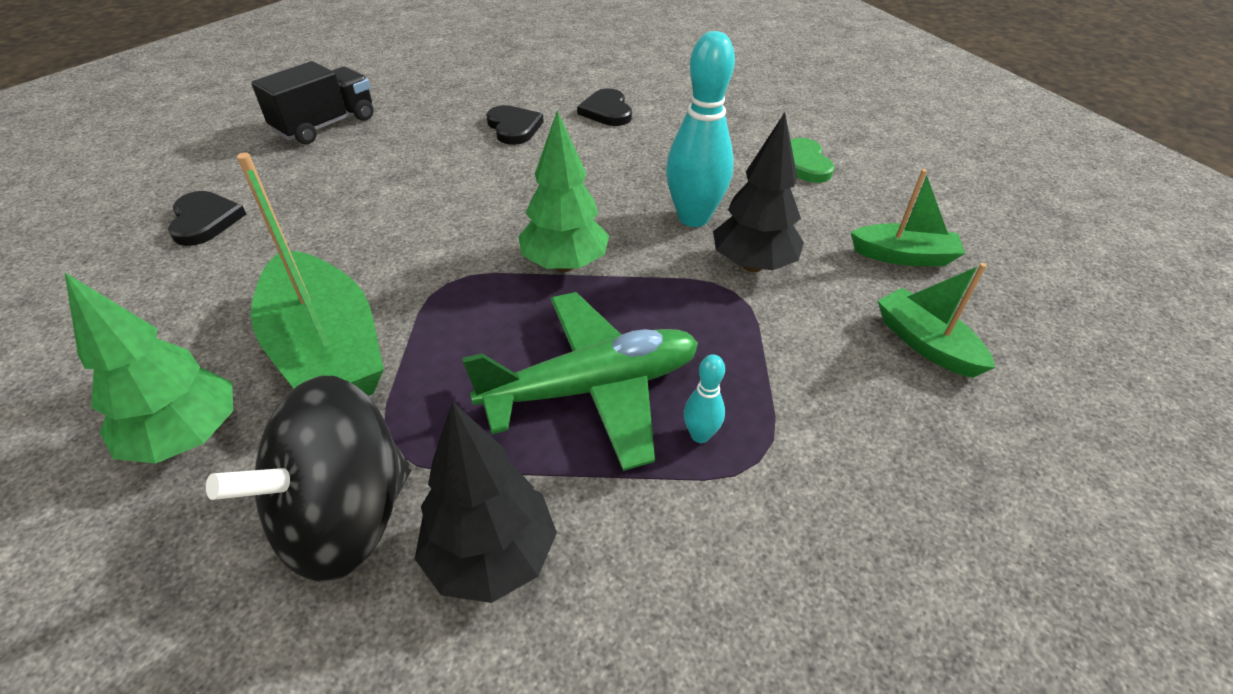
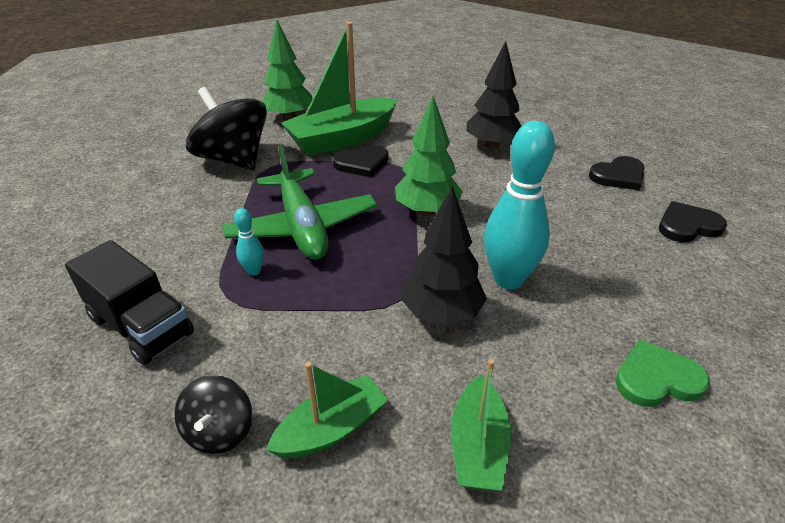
camera: 90 degrees right, 5 degrees down
(205, 221) = (449, 89): black heart -> black heart (362, 163)
(325, 125) = (573, 103): black truck -> black truck (141, 326)
(491, 556) = (197, 199): black tree -> black tree (492, 145)
(967, 432) = (219, 431): none -> black spinning top

